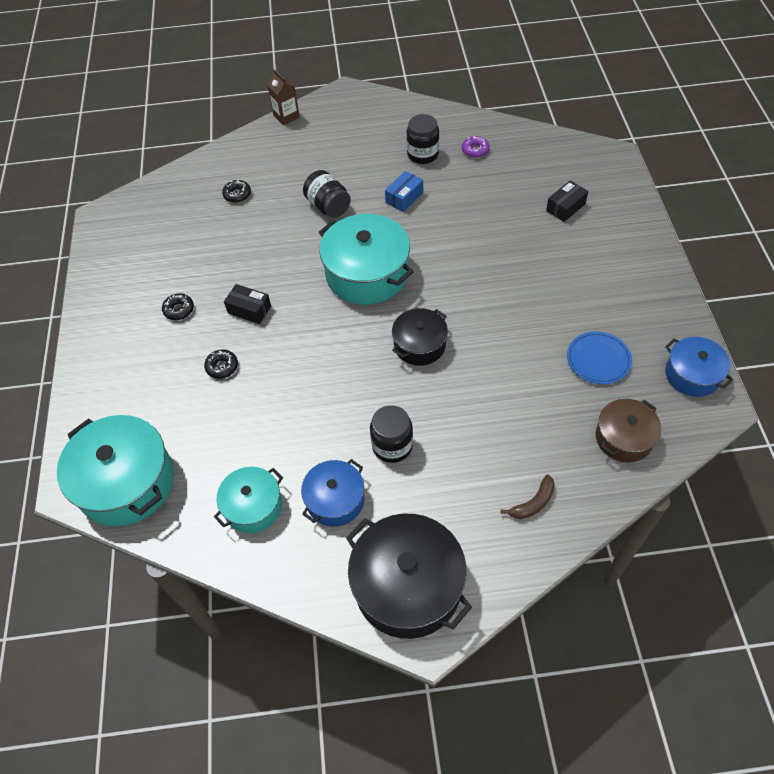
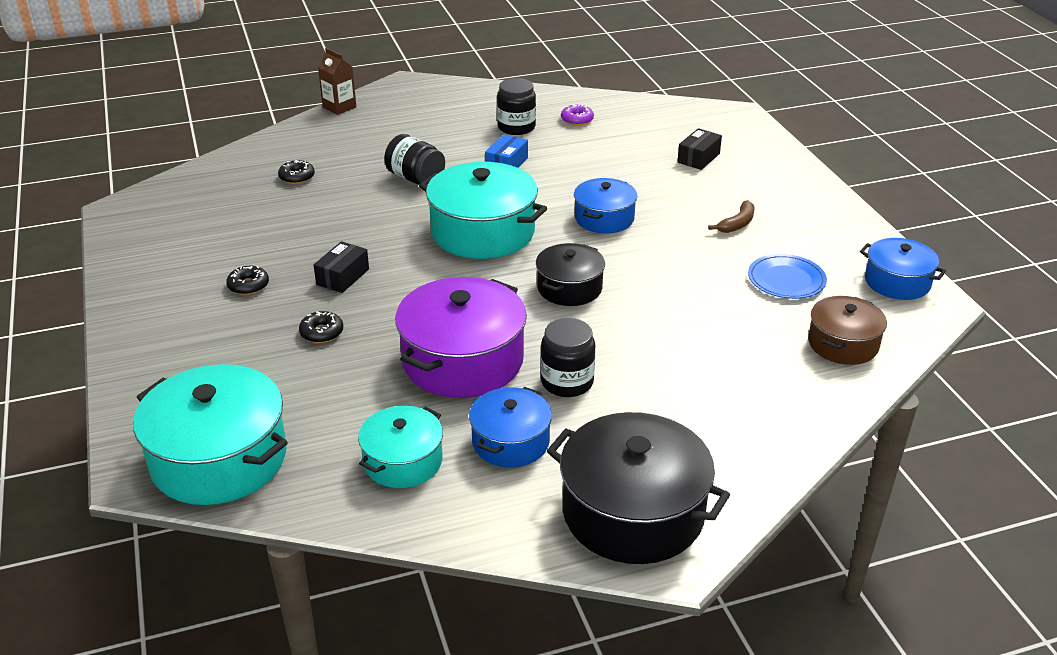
camera: 15 degrees left, 20 degrees down
(249, 309) = (342, 277): black box -> black box turned 75 degrees counterclockwise
(319, 411) = (463, 360): none -> purple pot
(467, 270) = (604, 218): none -> blue pot
(533, 503) = (760, 414): brown banana -> brown banana (737, 224)

